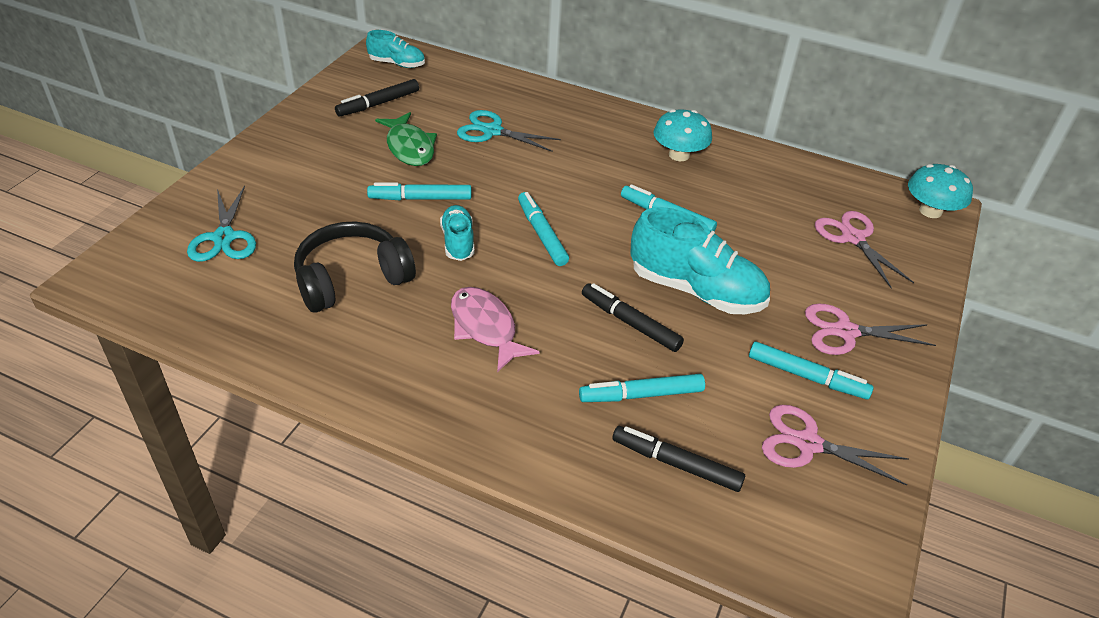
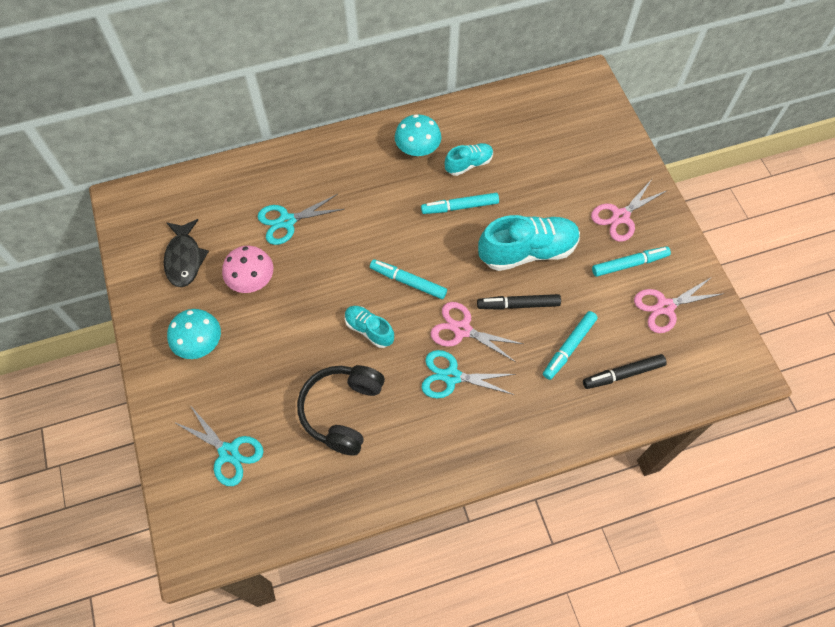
camera: 40 degrees left, 20 degrees up
(378, 104) = (184, 258): black marker -> black fish
(397, 64) = (150, 210): turquoise shoe -> turquoise shoe (468, 164)
(409, 147) = (251, 280): green fish -> pink mushroom
(420, 198) = (309, 316): turquoise marker -> none
(485, 328) = (451, 376): pink fish -> turquoise scissors
(853, 238) = (567, 141): pink scissors -> pink scissors (462, 330)
(930, 211) = (586, 85): turquoise mushroom -> turquoise mushroom (199, 343)

